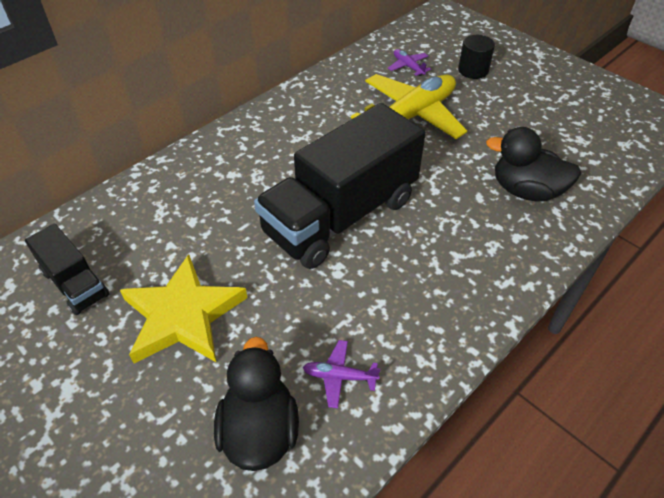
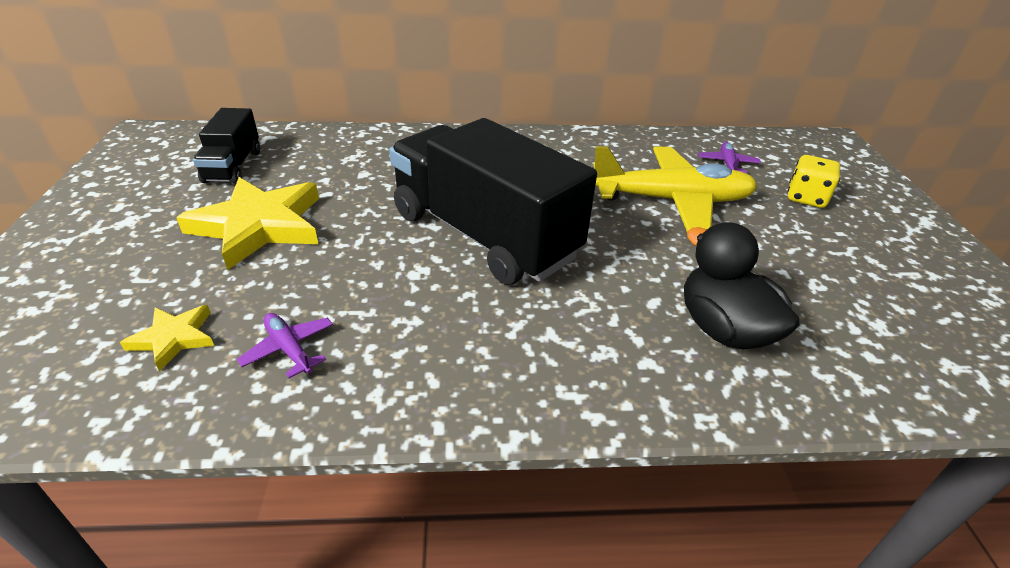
camera: 40 degrees right, 10 degrees down
(259, 430) = (174, 338): black duck -> yellow star
(340, 216) = (483, 235): black truck -> black truck turned 45 degrees clockwise
(473, 70) = (806, 198): black cylinder -> yellow dice

